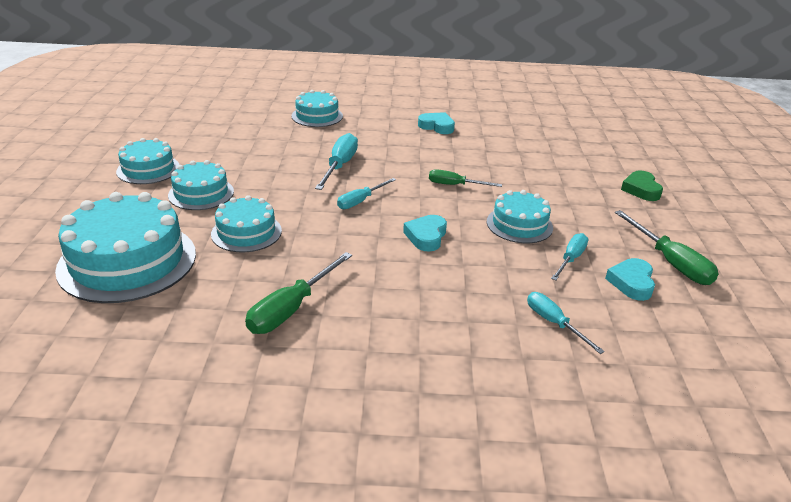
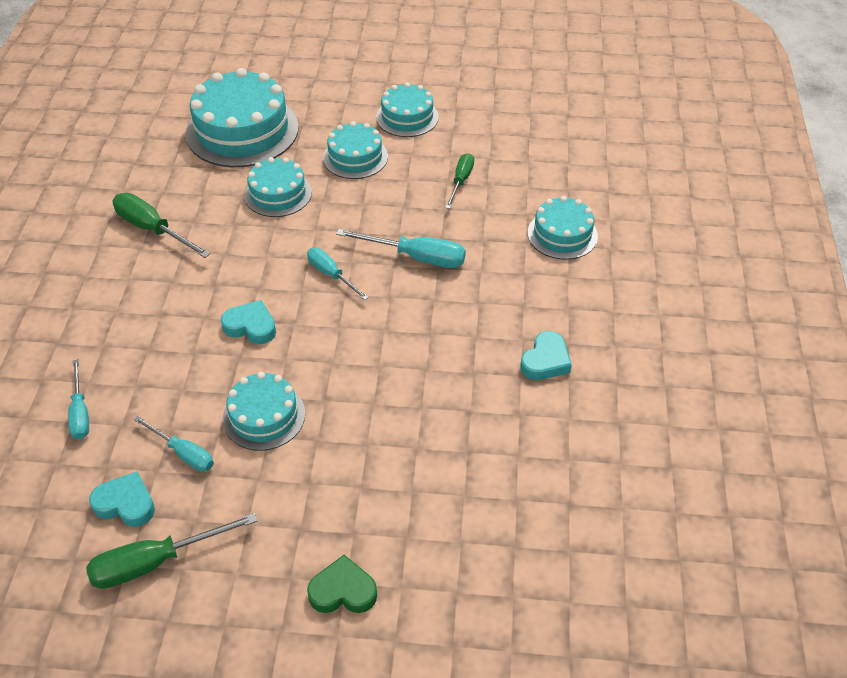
camera: 95 degrees right, 15 degrees up
(455, 185) = (365, 363): green screwdriver -> green screwdriver (461, 181)
(554, 323) = (80, 413): turquoise screwdriver -> turquoise screwdriver turned 105 degrees clockwise

